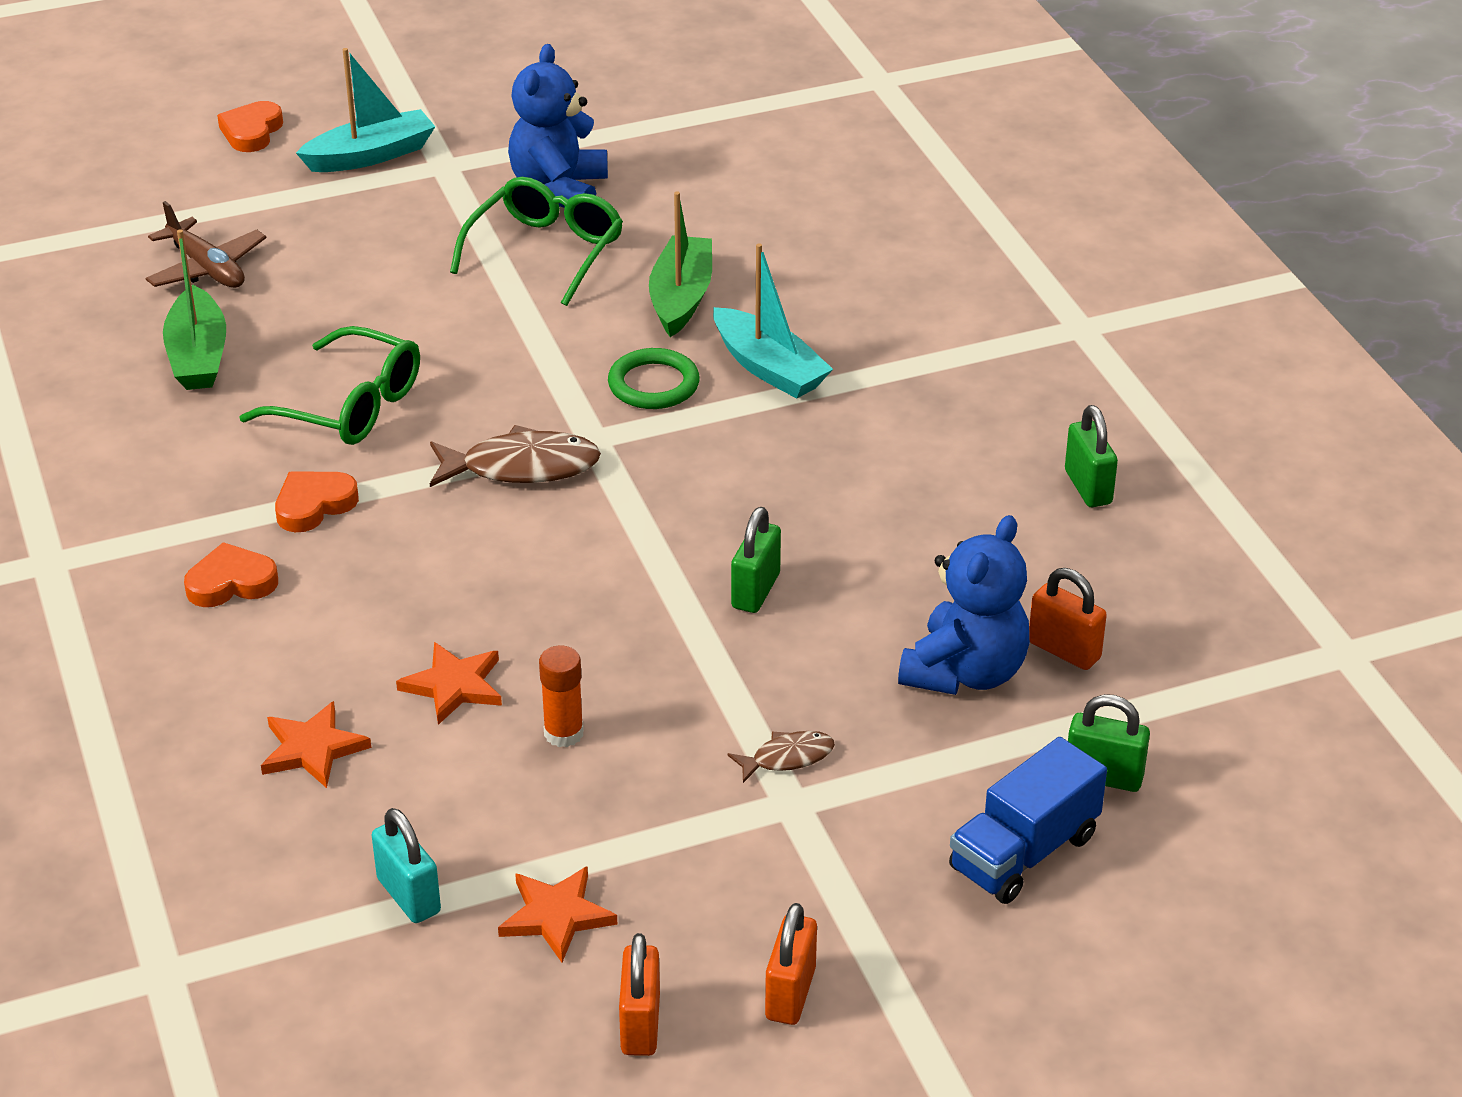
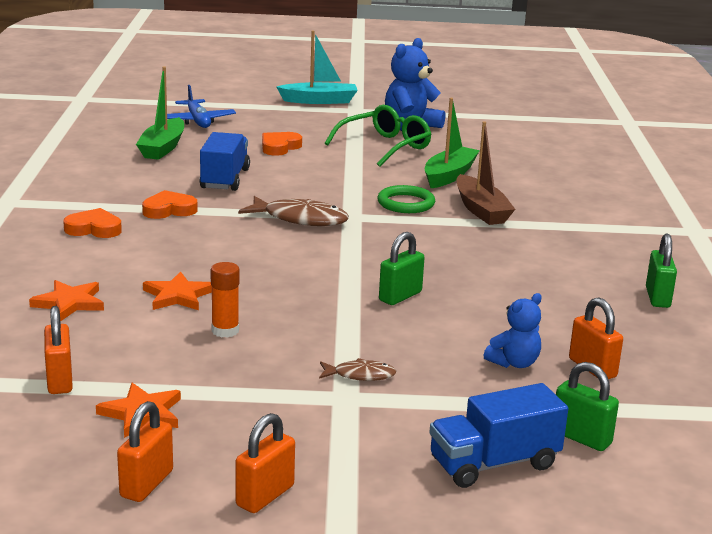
camera: 20 degrees right, 15 degrees down
(207, 268) = (198, 121): brown plane -> blue plane
(251, 132) = (265, 84): orange heart -> orange heart (279, 147)
(349, 406) = (225, 179): green glasses -> blue truck
(409, 896) = (59, 380): turquoise padlock -> orange padlock
(769, 368) = (481, 210): turquoise boat -> brown boat
(965, 672) = (514, 363): blue teddy bear -> blue teddy bear, size x0.58

